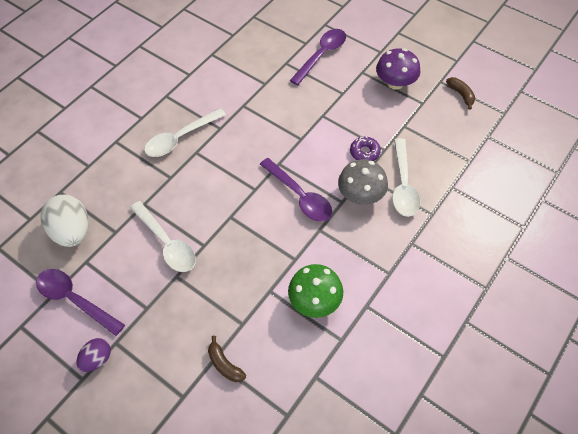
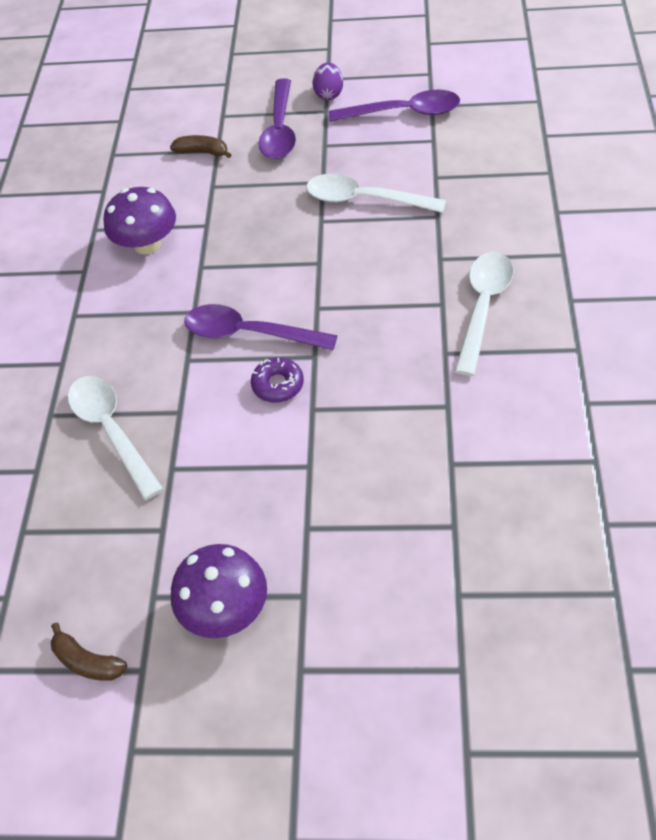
camera: 150 degrees right, 5 degrees down
(72, 231) = (482, 152): white egg -> none
(315, 300) = (147, 244): green mushroom -> purple mushroom
(321, 55) = (404, 584): purple spoon -> purple spoon (280, 129)
(361, 195) = (166, 382): grey mushroom -> none
(364, 152) = (199, 445): purple donut -> purple donut (278, 385)

